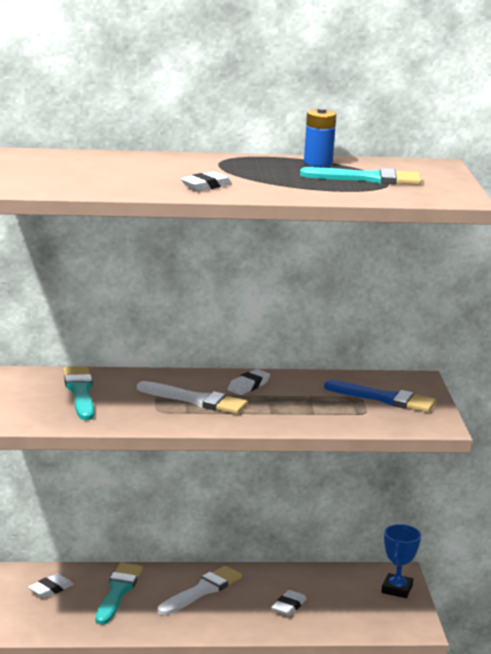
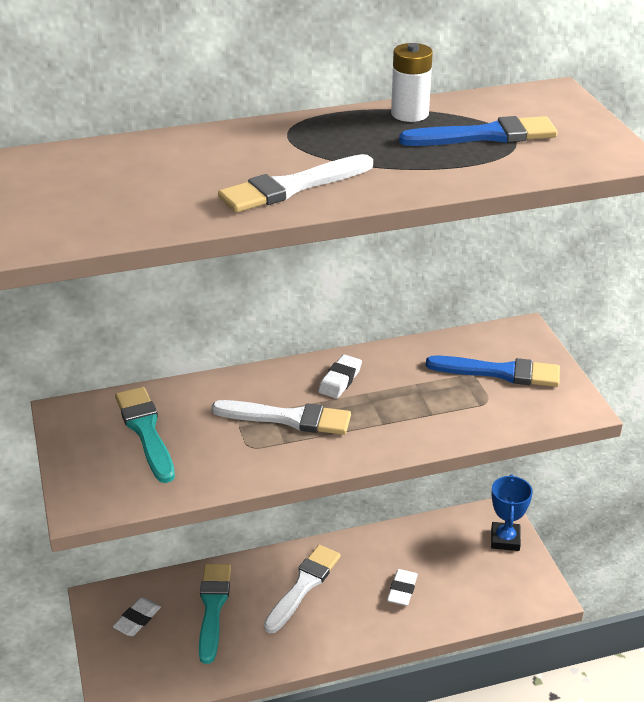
camera: 10 degrees left, 15 degrees up
(206, 186) = (292, 187): white eraser -> white brush
(318, 163) = (409, 114): blue battery -> white battery
(367, 179) = (485, 135): turquoise brush -> blue brush

